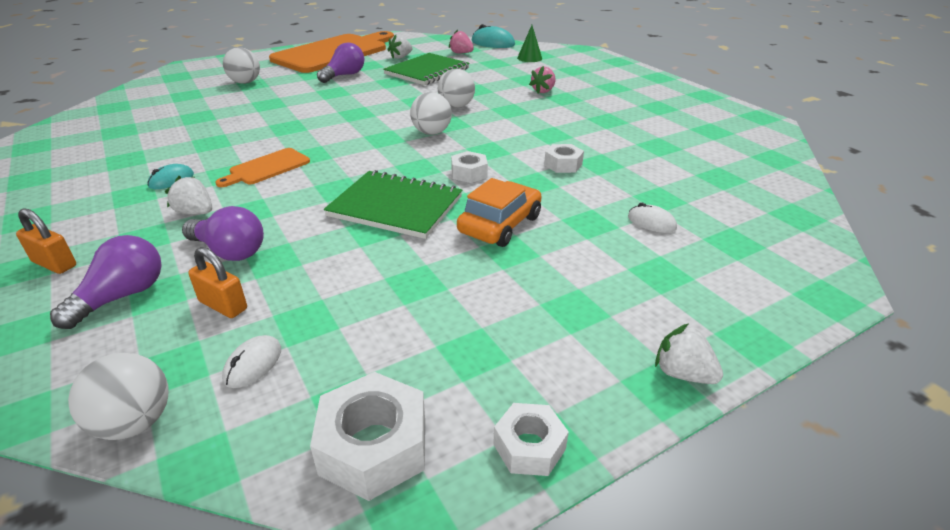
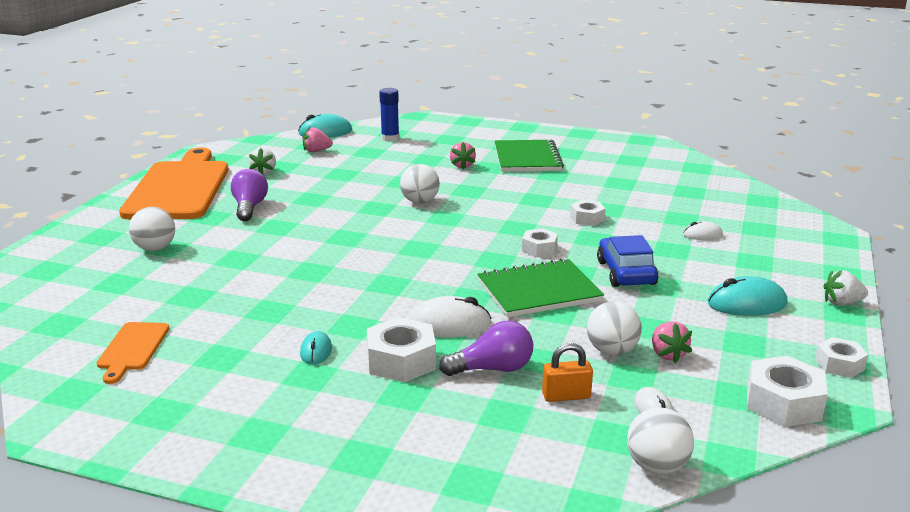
camera: 40 degrees left, 10 degrees down
(54, 264) = (380, 442): orange padlock -> none
(122, 296) = (487, 428): purple light bulb -> none
(195, 212) = (401, 361): white strawberry -> white nut
(267, 168) = (377, 307): orange cutting board -> orange cutting board (132, 349)
(280, 201) = (449, 324): none -> white mouse
(376, 319) = (667, 354): none -> pink strawberry
(427, 71) = (323, 178): green notebook -> green notebook (527, 158)
(431, 133) = (447, 230): white ball -> white ball (612, 351)
(500, 224) = (626, 273): orange car -> blue car
(529, 58) = (390, 138): green cone -> blue glue stick
(560, 312) = (746, 303): none -> turquoise mouse

